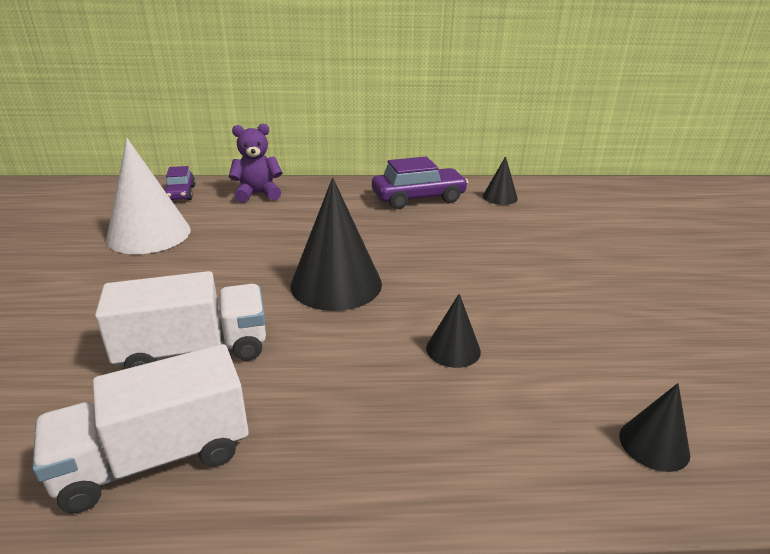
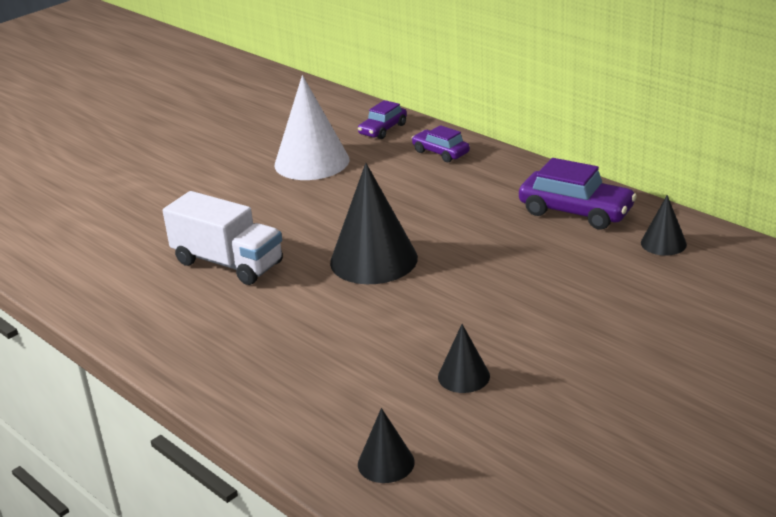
camera: 50 degrees right, 0 degrees up
(155, 458) = (140, 311): white truck -> none
(258, 194) = (440, 152): purple teddy bear -> purple car
(453, 349) = (371, 343): black cone -> black cone (463, 376)

